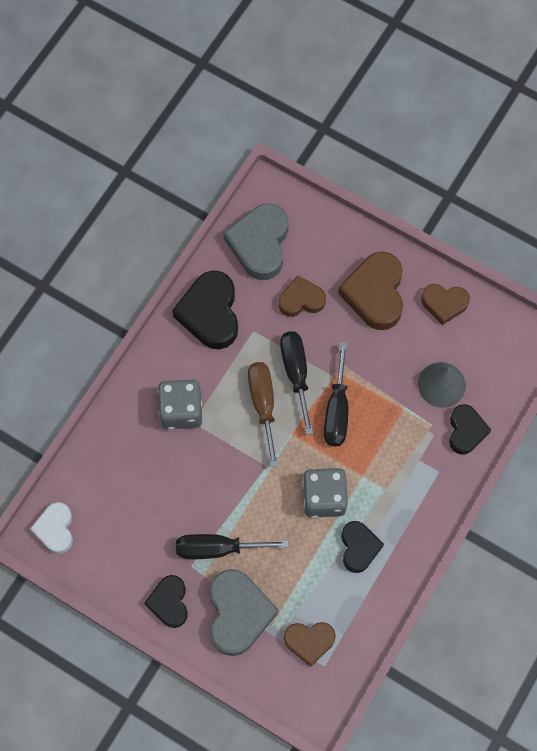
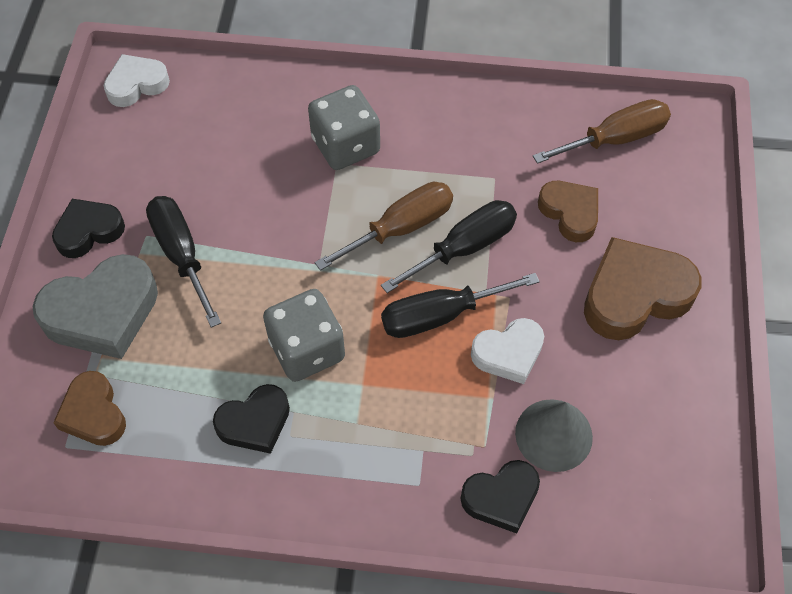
camera: 65 degrees right, 10 degrees down
(210, 313) = (490, 124): black heart -> none
(260, 244) = (615, 139): grey heart -> brown screwdriver
(380, 383) = (508, 353): none -> white heart
(444, 304) = (677, 389): brown heart -> none

